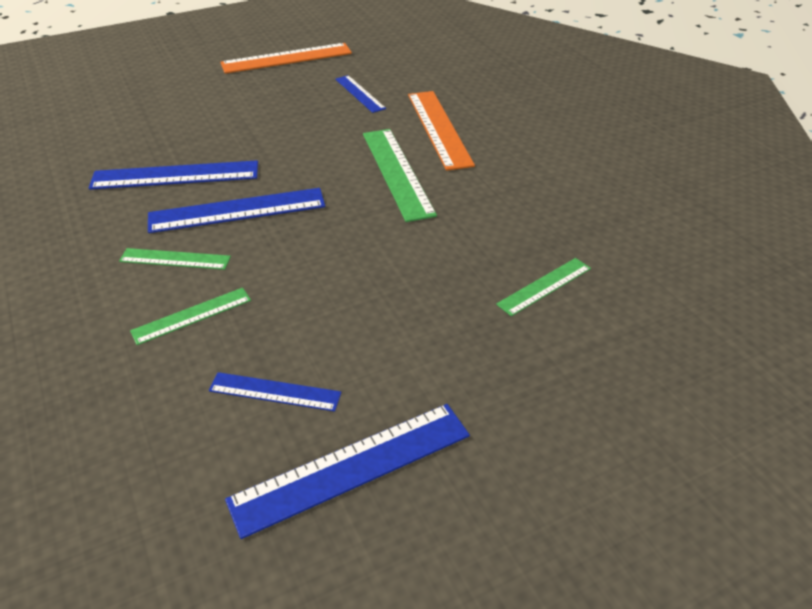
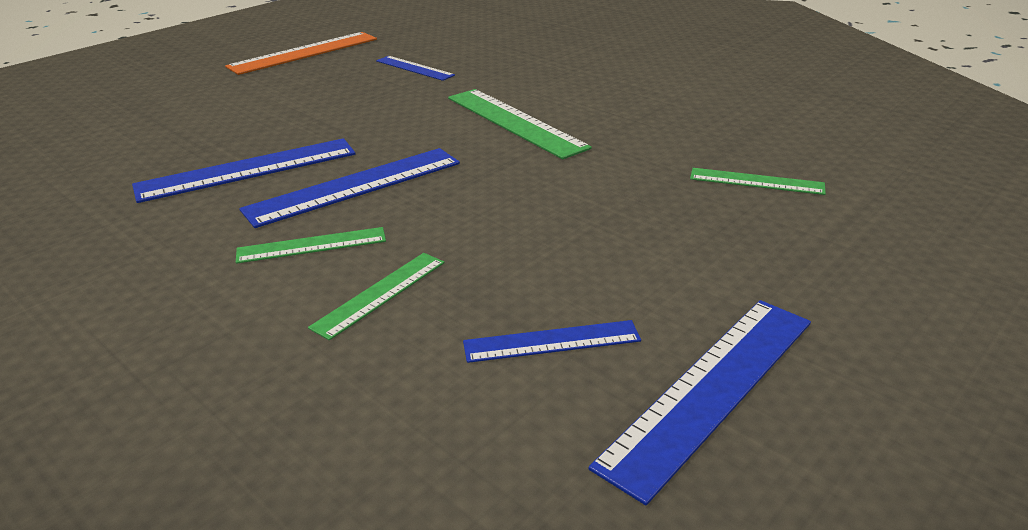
camera: 20 degrees left, 10 degrees down
(439, 128) = (527, 81): orange ruler -> none
(544, 286) = (756, 181): green ruler -> green ruler turned 75 degrees clockwise

